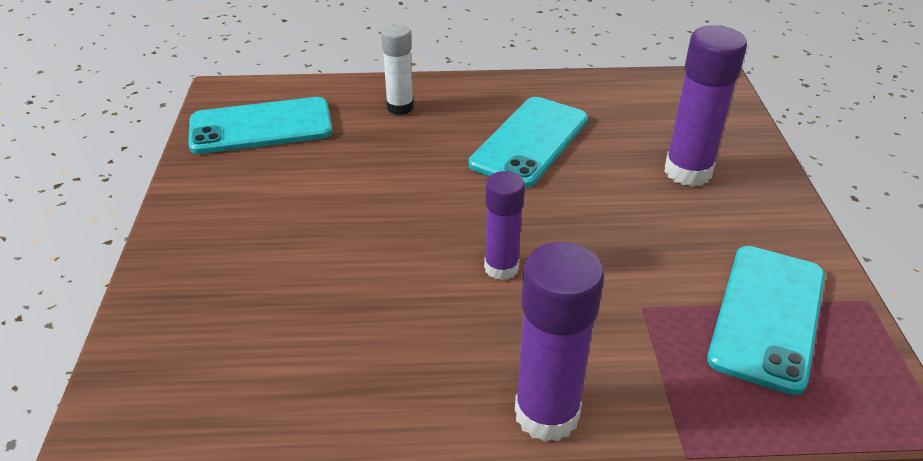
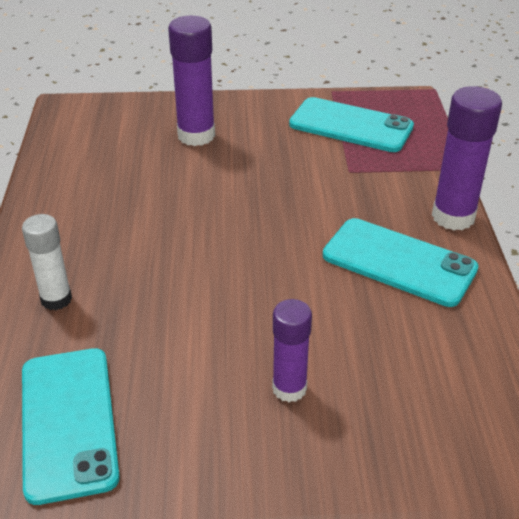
camera: 90 degrees left, 0 degrees up
(501, 268) = (315, 232): purple glue stick -> purple glue stick (289, 388)
(530, 142) = (140, 211): turquoise phone -> turquoise phone (399, 262)

